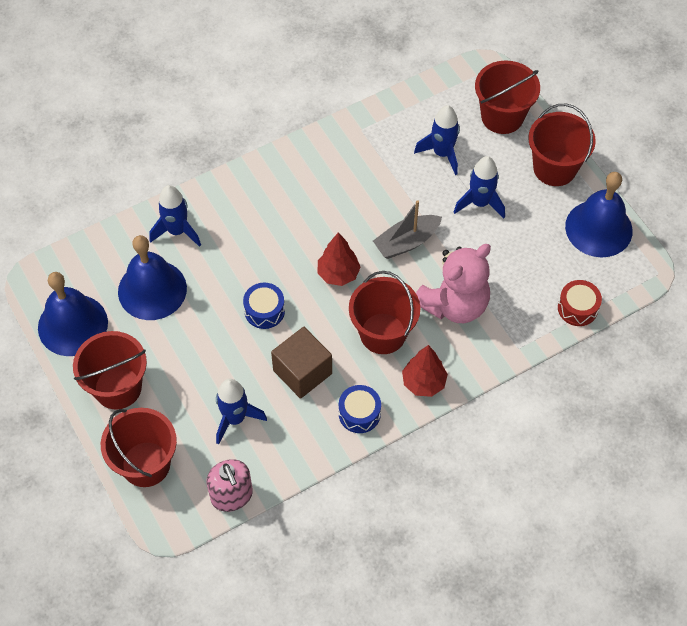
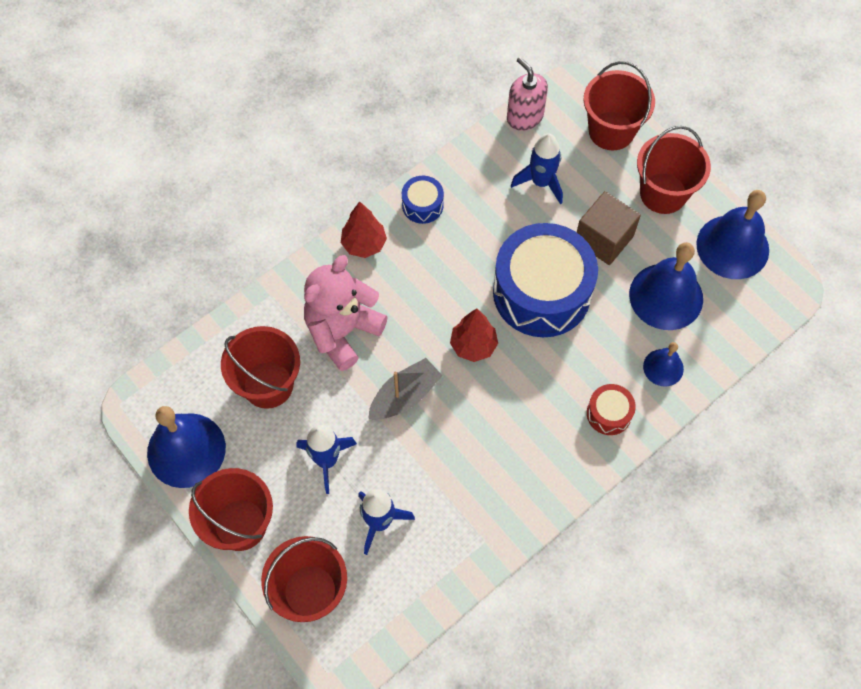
camera: 170 degrees right, 5 degrees up
(177, 231) = (663, 367): blue rocket -> blue bell
(264, 311) = (541, 292): blue drum -> blue drum, size x2.28
(302, 372) = (487, 236): brown cube -> brown cube (604, 239)
(383, 333) = (413, 288): red bucket -> red bucket (268, 384)
(577, 308) = (209, 348): red drum -> red drum (609, 414)

